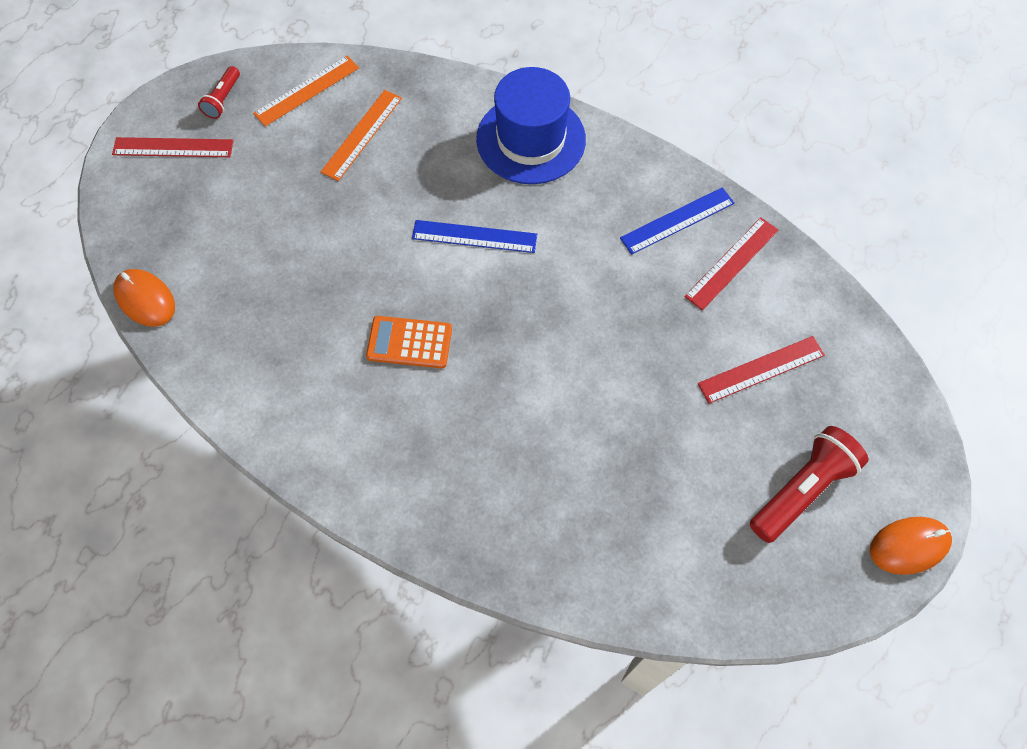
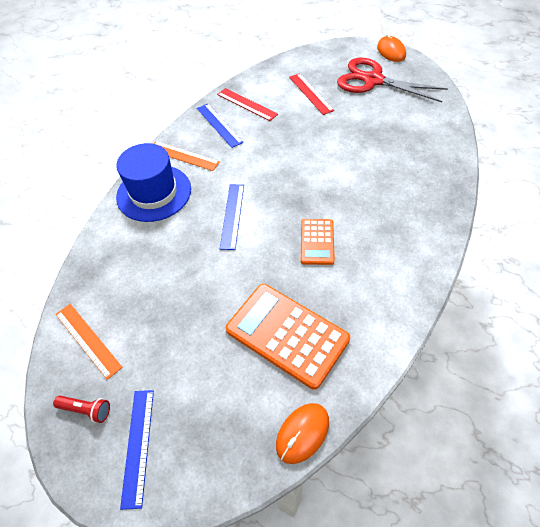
camera: 90 degrees left, 10 degrees down
(173, 147) = (138, 446): red ruler -> blue ruler
(269, 293) = (287, 335): none -> orange calculator
(362, 134) = (139, 293): orange ruler -> orange ruler (183, 156)
(802, 489) = (373, 80): red flashlight -> red scissors

